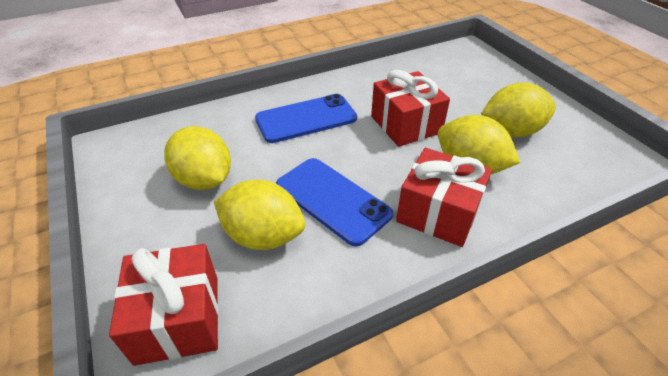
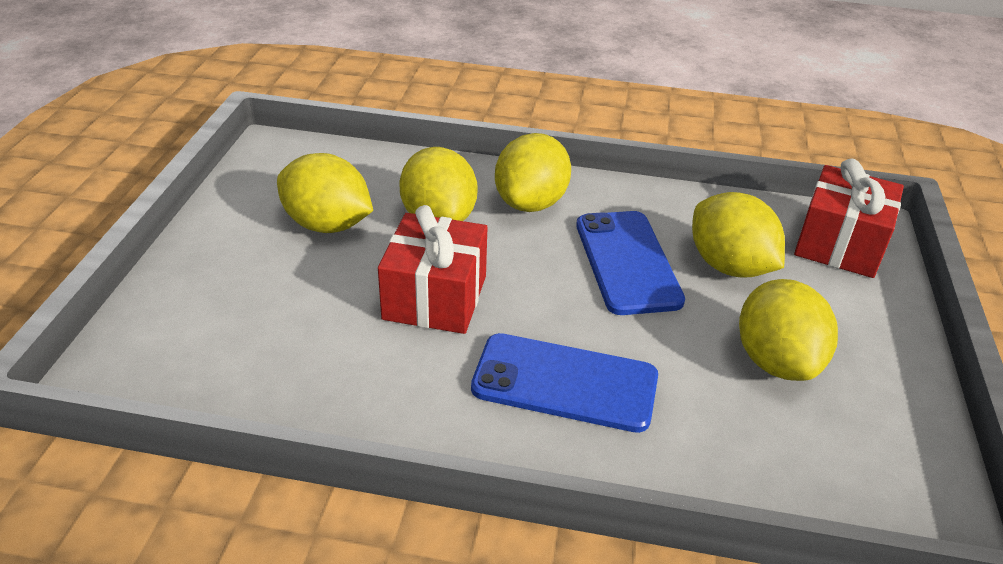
camera: 145 degrees left, 5 degrees down
(438, 213) = (531, 203): red gift -> yellow lemon

